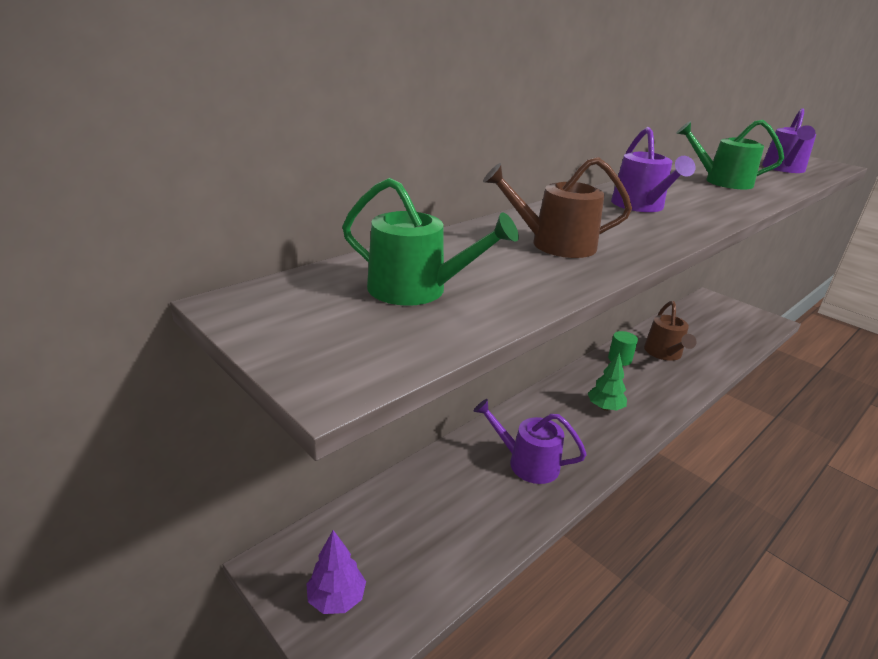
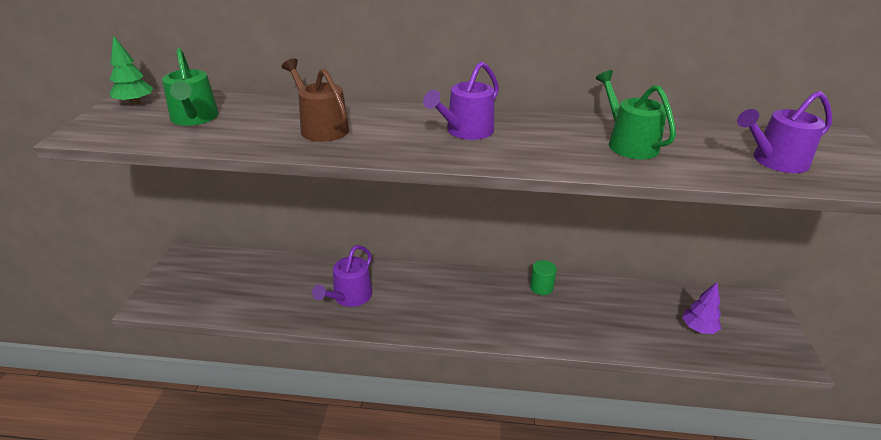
camera: 50 degrees right, 5 degrees up
(336, 598) = (178, 283): purple tree -> purple tree (698, 328)
(527, 463) = (349, 296): purple watering can -> purple watering can turned 135 degrees counterclockwise
(605, 408) = (459, 305): green tree -> green tree (135, 103)
(664, 353) = (592, 307): brown watering can -> none

